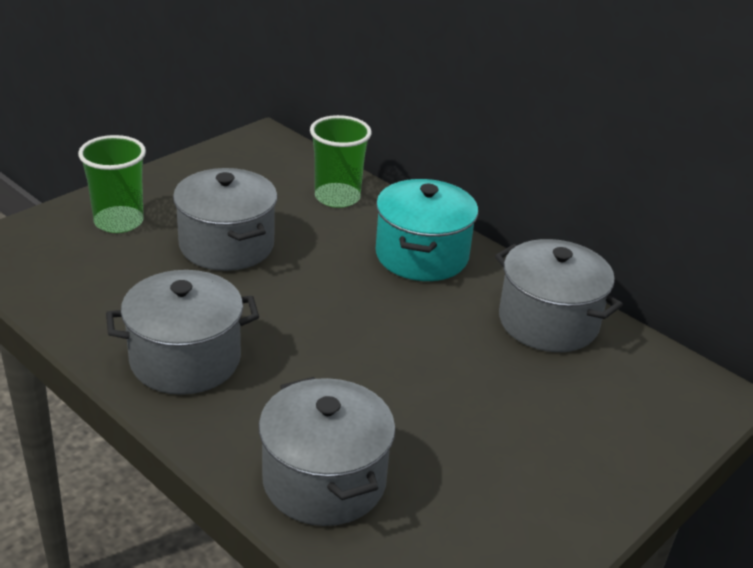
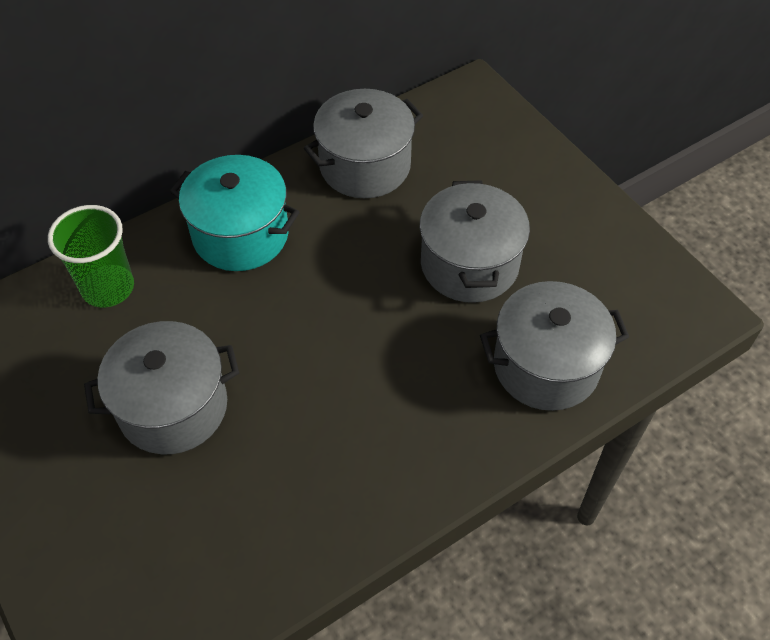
camera: 75 degrees left, 20 degrees up
(119, 222) = (87, 521): green cup -> none
(185, 360) = (369, 462): grey pot -> grey pot (469, 264)

